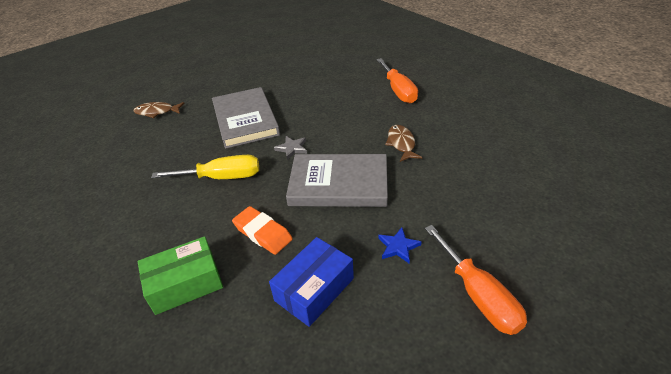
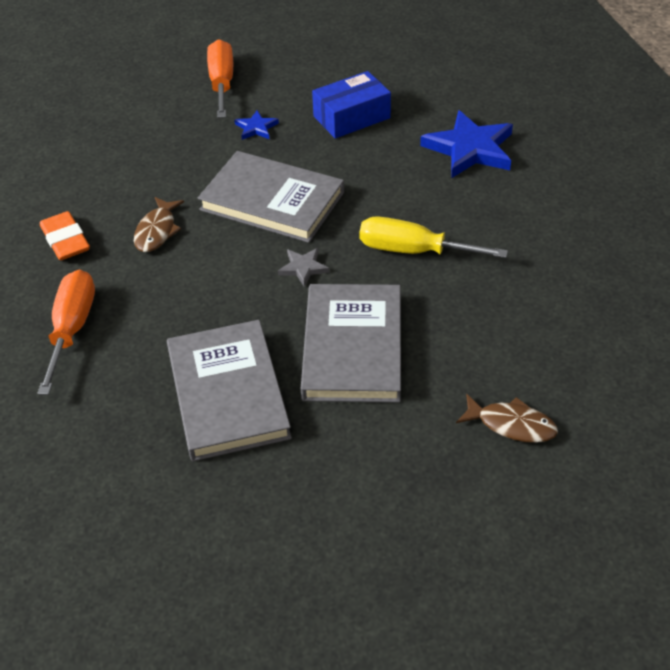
camera: 160 degrees left, 5 degrees up
(185, 283) = (470, 149): green box -> blue star
(262, 233) = (382, 172): orange eraser -> orange eraser (65, 240)
(300, 89) = (227, 393): none -> grey book

